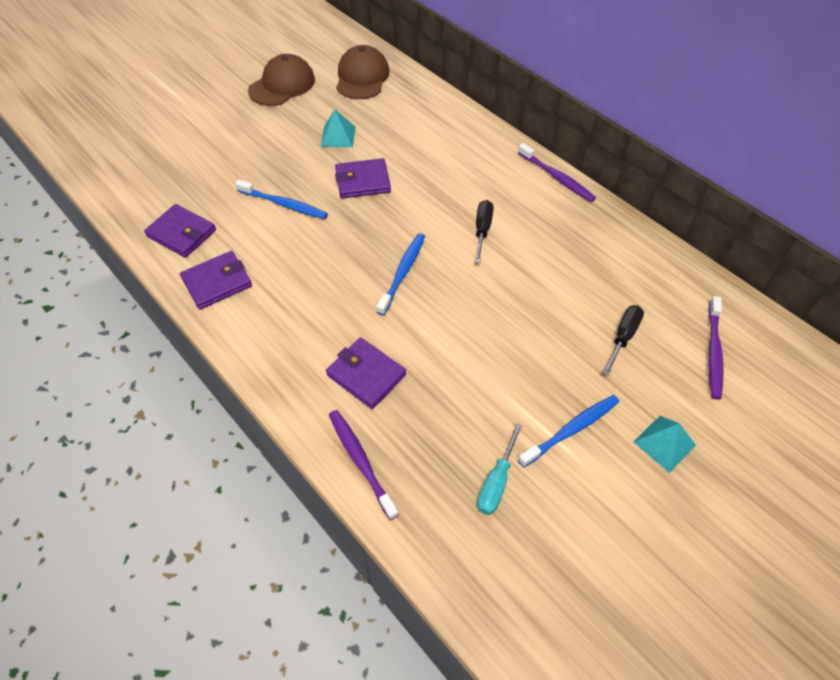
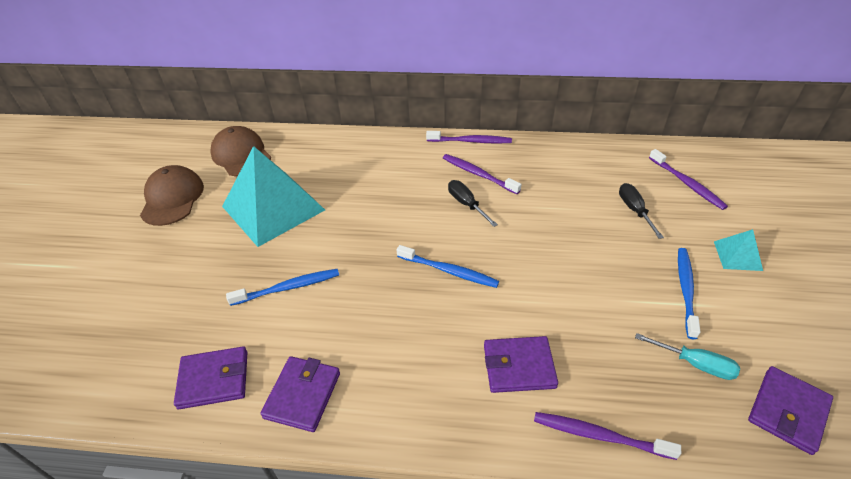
camera: 40 degrees left, 10 degrees down
(338, 136) = (273, 208): turquoise pyramid -> turquoise pyramid, size x2.29
(363, 181) = (335, 227): purple wallet -> purple wallet (788, 411)
(403, 272) = (449, 271): blue toothbrush -> blue toothbrush turned 135 degrees clockwise
(496, 481) = (695, 364): turquoise screwdriver -> turquoise screwdriver turned 45 degrees counterclockwise
(525, 211) = (478, 174): none -> purple toothbrush

